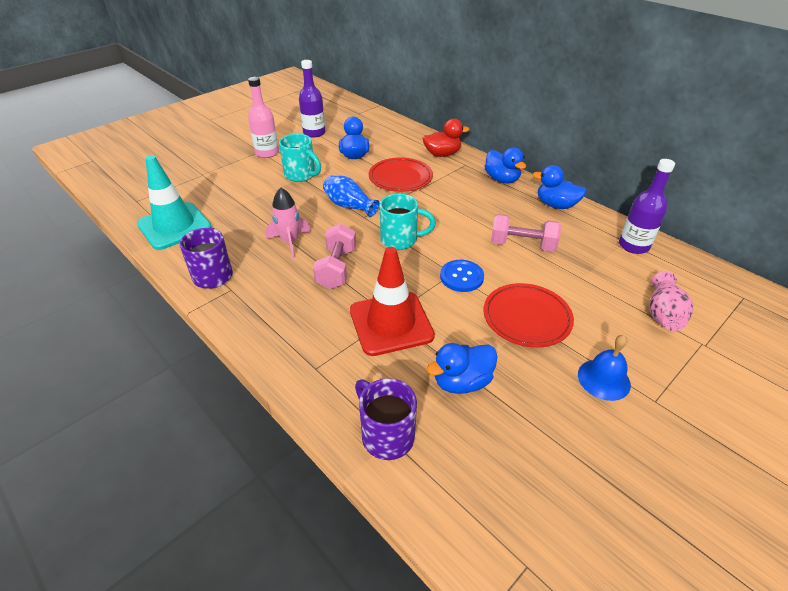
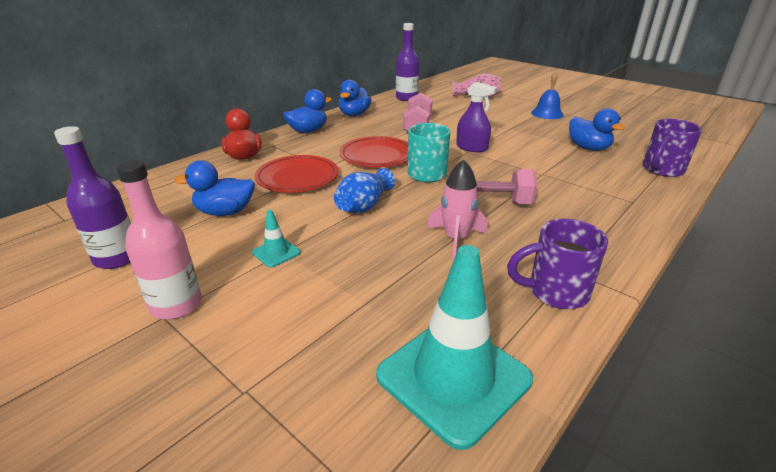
camera: 95 degrees left, 10 degrees down
(301, 175) = (276, 252): turquoise mug -> turquoise traffic cone
(391, 323) = (550, 173): red traffic cone -> none
(461, 277) = (471, 148): blue button -> purple spray bottle
(526, 318) = (507, 129): red plate -> red plate (377, 156)

